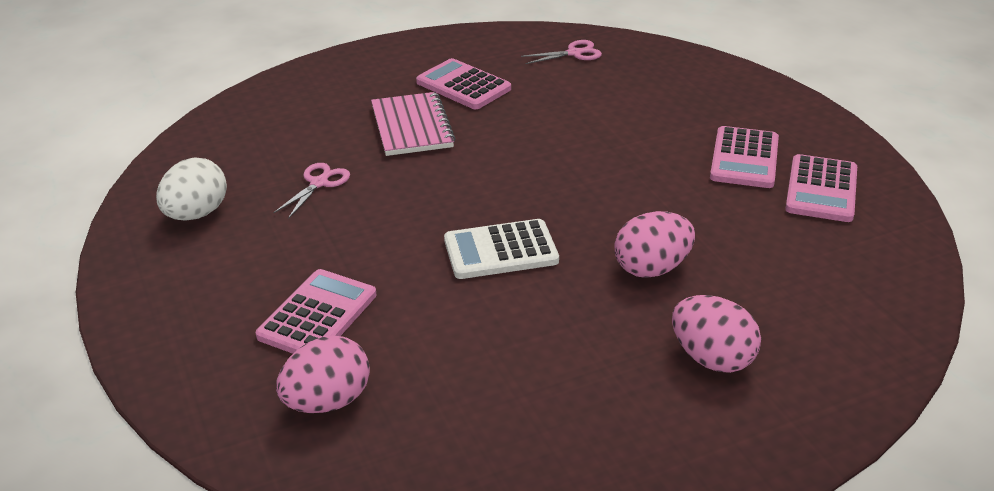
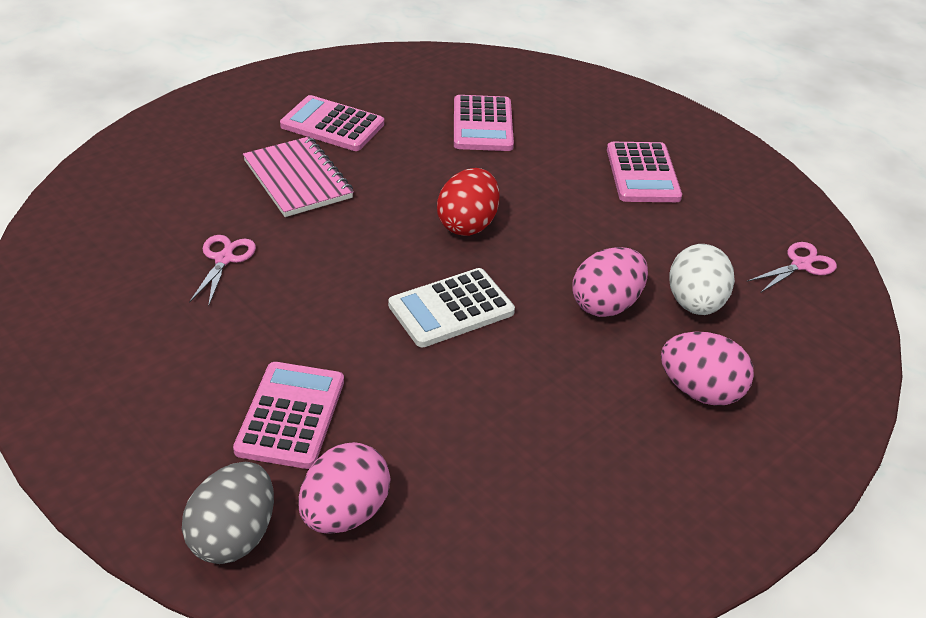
camera: 20 degrees left, 5 degrees up
(196, 214) = (98, 316): white egg -> white egg (695, 304)
(226, 402) = (234, 536): none -> grey egg
(549, 182) = (467, 224): none -> red egg
(574, 53) = (431, 76): pink scissors -> pink scissors (801, 265)
(821, 189) = (724, 197): pink calculator -> pink calculator (482, 125)

